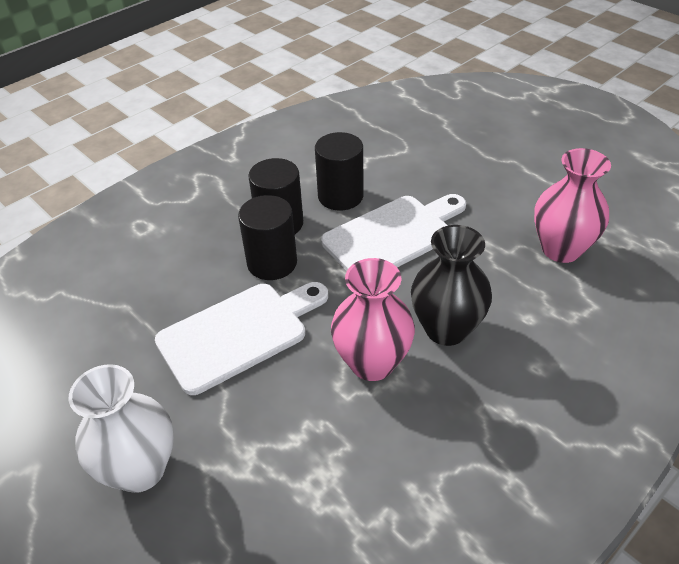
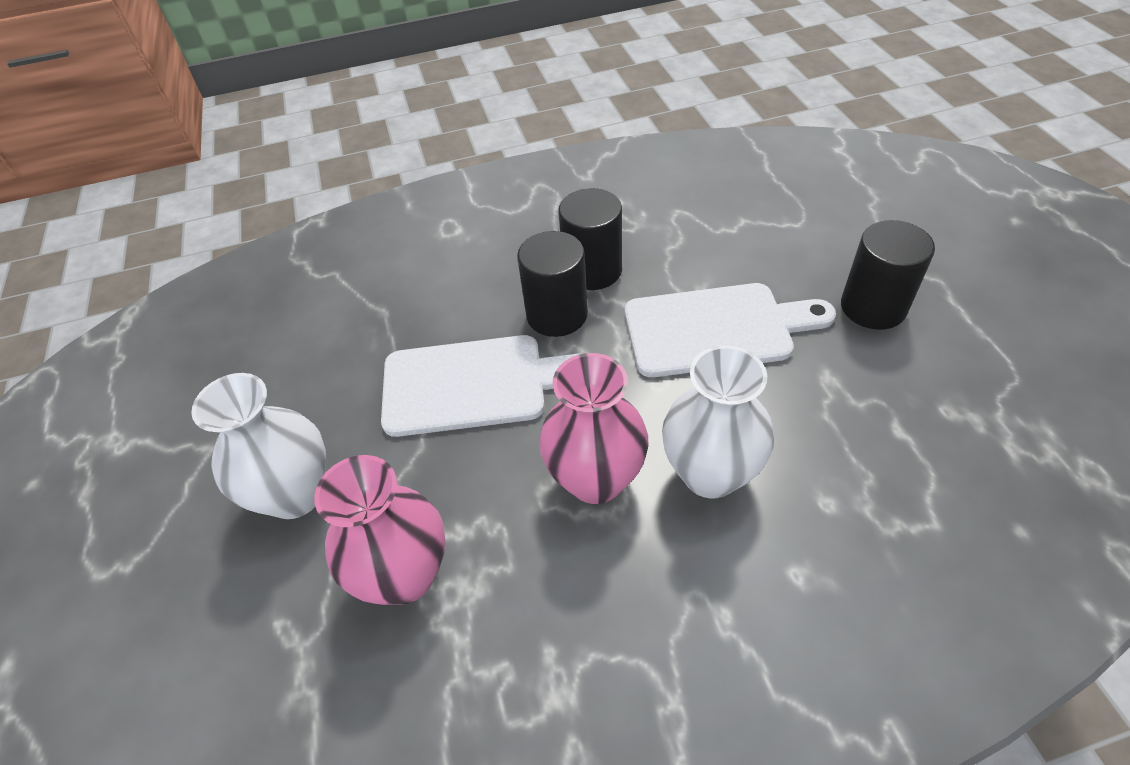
camera: 30 degrees right, 5 degrees up
(340, 196) = (682, 259): black cylinder -> black cylinder (873, 307)
(446, 329) = (710, 473): black vase -> white vase
(561, 249) = (934, 426): pink vase -> pink vase (405, 575)

